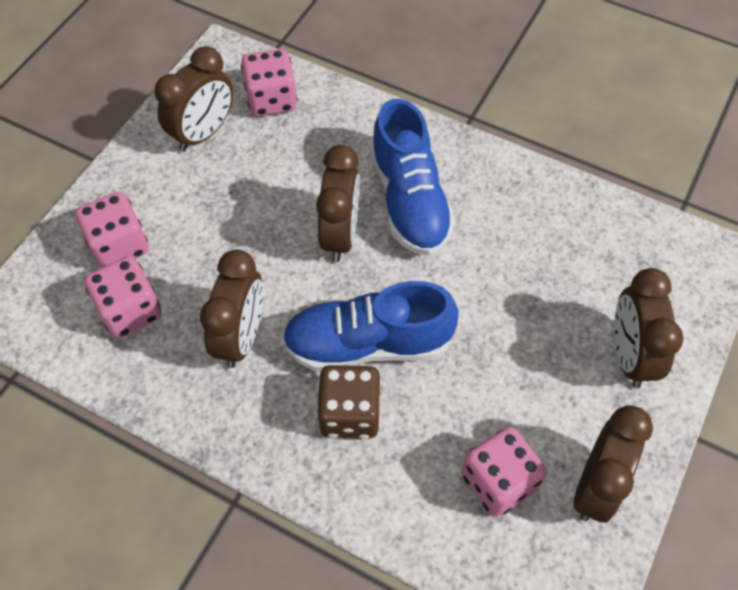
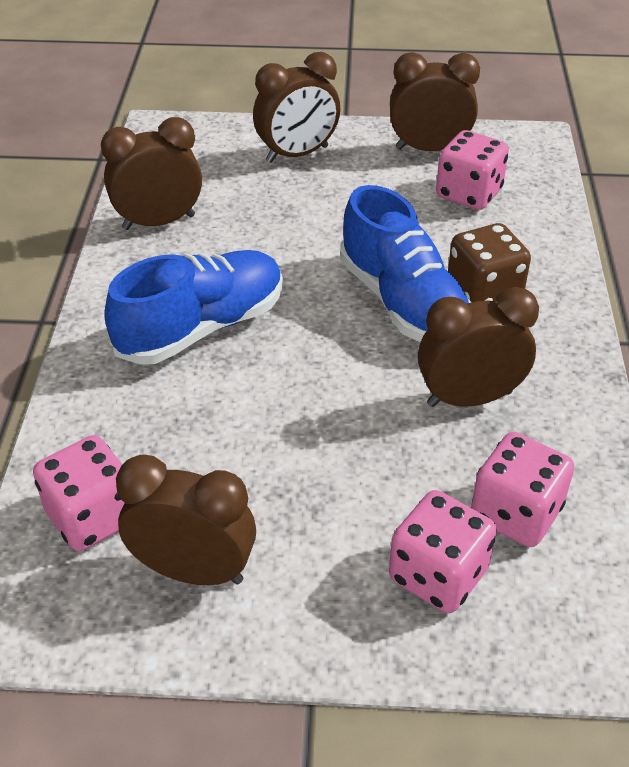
camera: 115 degrees left, 15 degrees down
(340, 235) = (284, 367): brown clock -> brown clock (159, 222)

